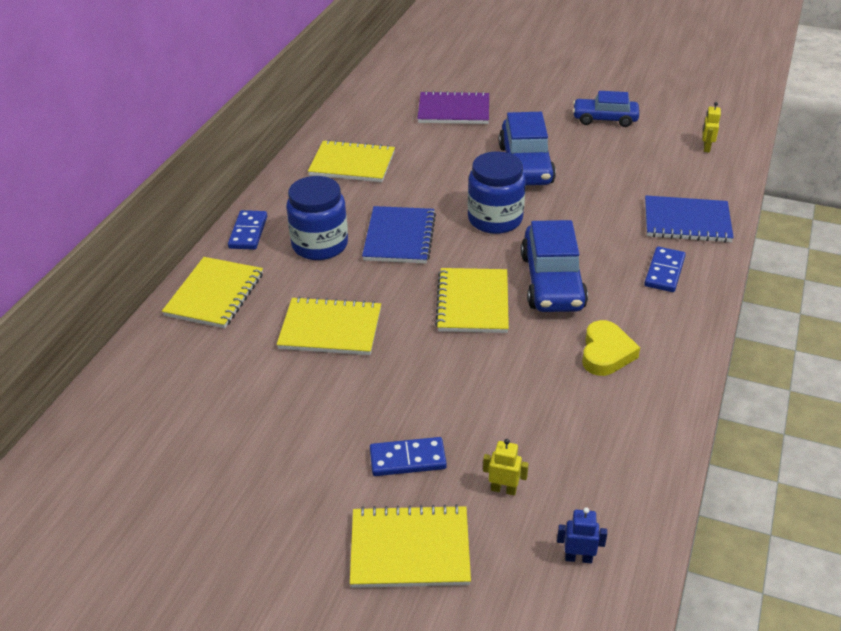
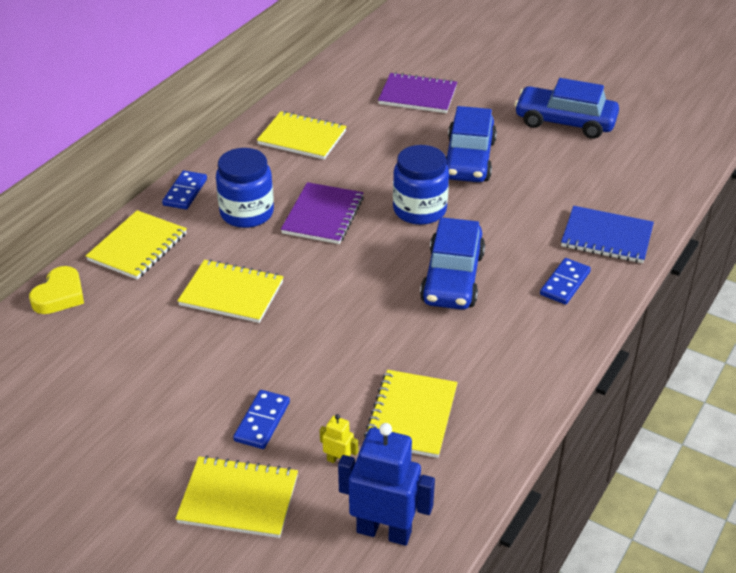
camera: 10 degrees right, 0 degrees up
(399, 237) = (323, 215): blue notebook -> purple notebook
(407, 459) = (262, 421): blue domino -> blue domino turned 75 degrees counterclockwise
(473, 303) = (370, 287): yellow notebook -> yellow notebook (411, 415)
(578, 558) = (384, 531): blue robot -> blue robot, size x2.18
(604, 119) = (565, 122): blue car -> blue car, size x1.52
(606, 353) = (478, 353): yellow heart -> yellow heart (60, 295)
(706, 148) = (656, 164): yellow robot -> none

